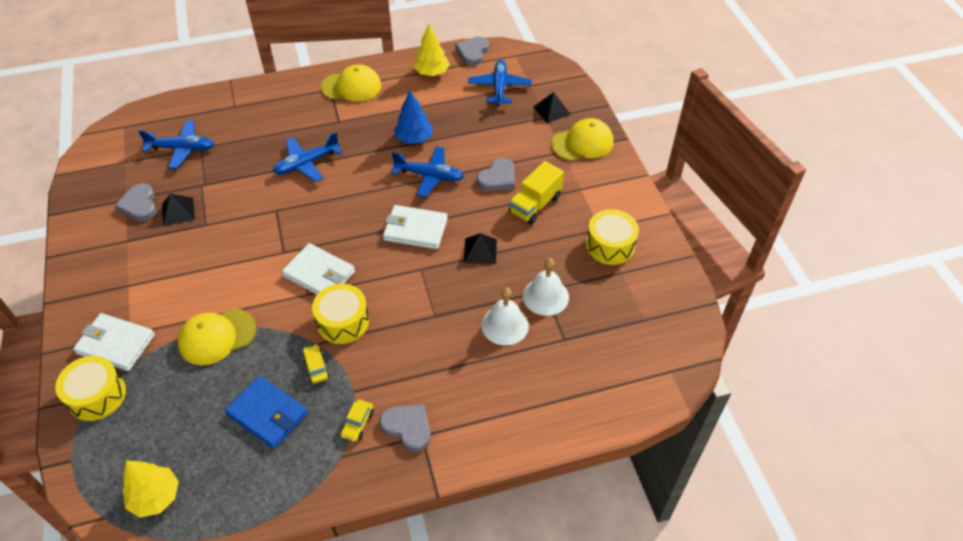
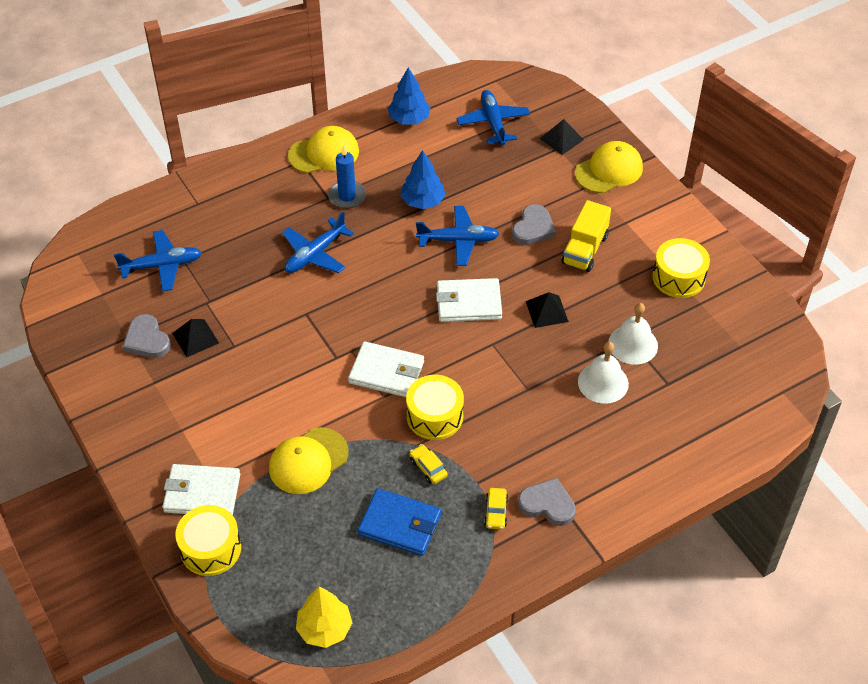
camera: 15 degrees left, 0 degrees up
(354, 123) = (347, 196): none -> blue candle
(431, 72) = (409, 119): yellow tree -> blue tree
(472, 52) = (445, 86): grey heart -> none

